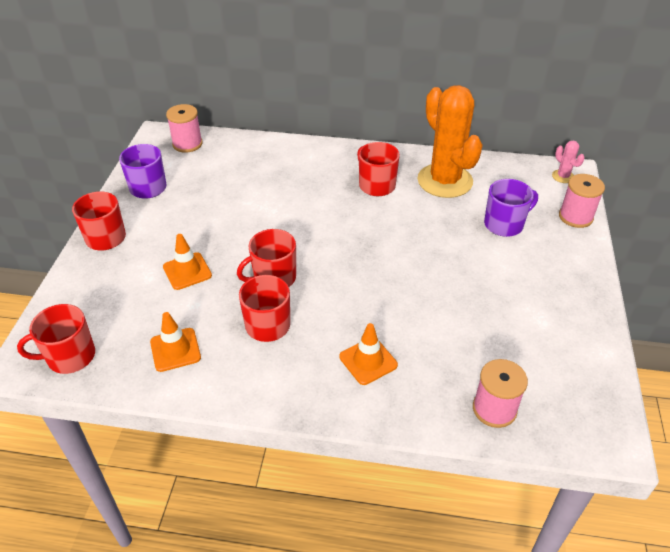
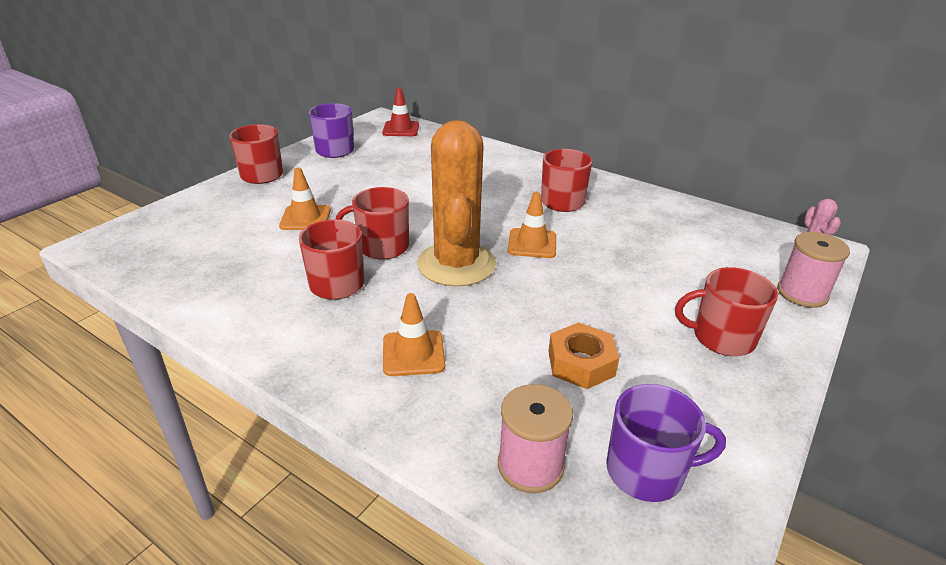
camera: 25 degrees right, 10 degrees down
(70, 356) = (136, 250): red mug -> red mug (722, 338)
(175, 350) = (229, 276): orange traffic cone -> orange traffic cone (532, 244)
(187, 144) = (401, 129): pink spool -> red traffic cone
(445, 181) = (646, 217): orange cactus -> orange cactus (456, 264)
(478, 325) = (581, 363): none -> orange nut
(504, 224) = (694, 274): purple mug -> purple mug (647, 471)

